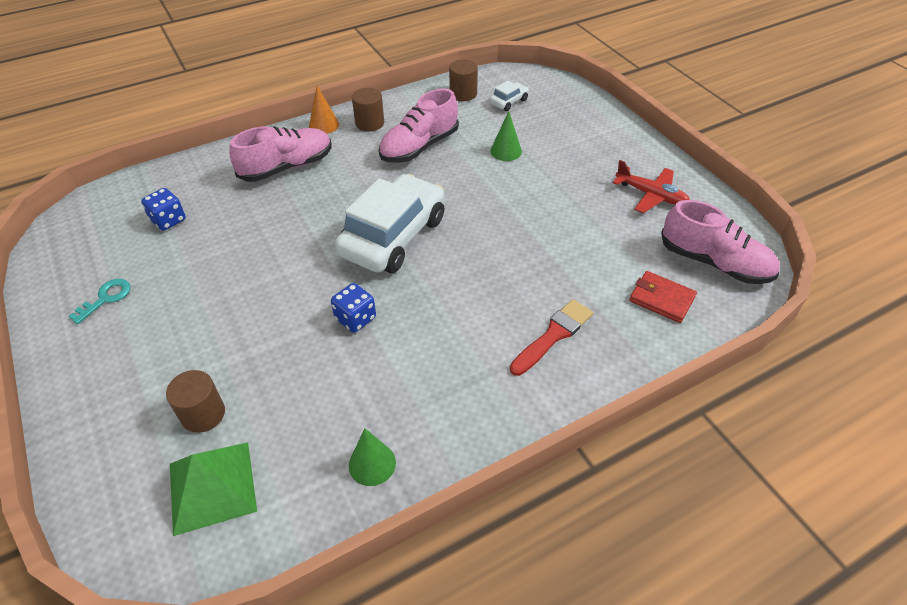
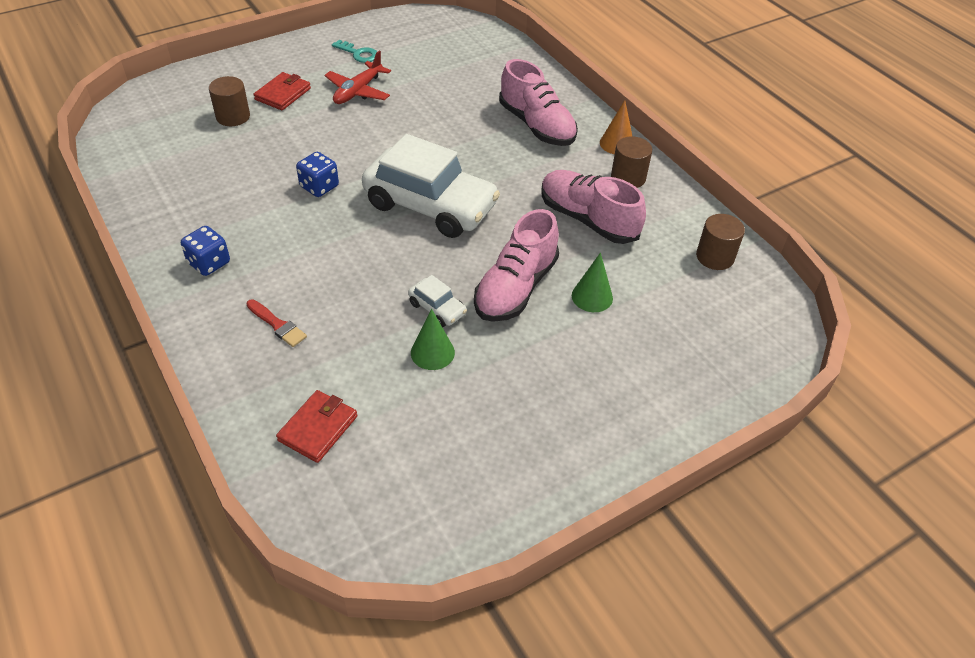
camera: 85 degrees right, 0 degrees up
(168, 220) = (452, 68): blue dice -> blue dice (209, 263)
(169, 366) = (283, 94): none -> red wallet
(212, 486) = (168, 129): green pyramid -> none
(372, 464) = (163, 205): green cone -> green cone (432, 352)
(508, 102) = (708, 303): white car -> white car (437, 308)
(553, 335) = (277, 325): red brush -> red brush, size x0.66
(651, 195) = (513, 445): red plane -> red plane (358, 91)
(714, 263) = (376, 498): pink shoe -> pink shoe (515, 288)

